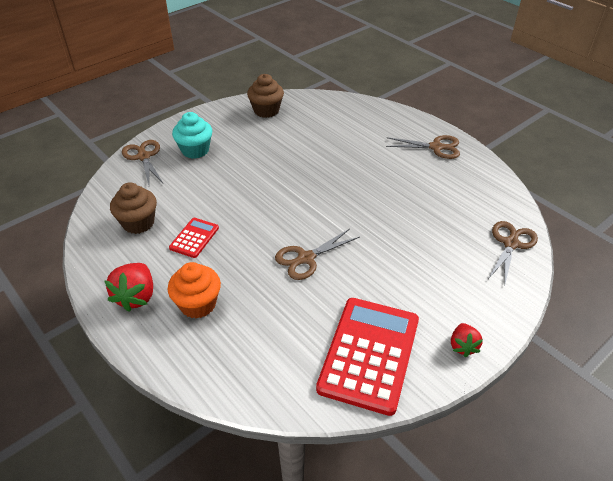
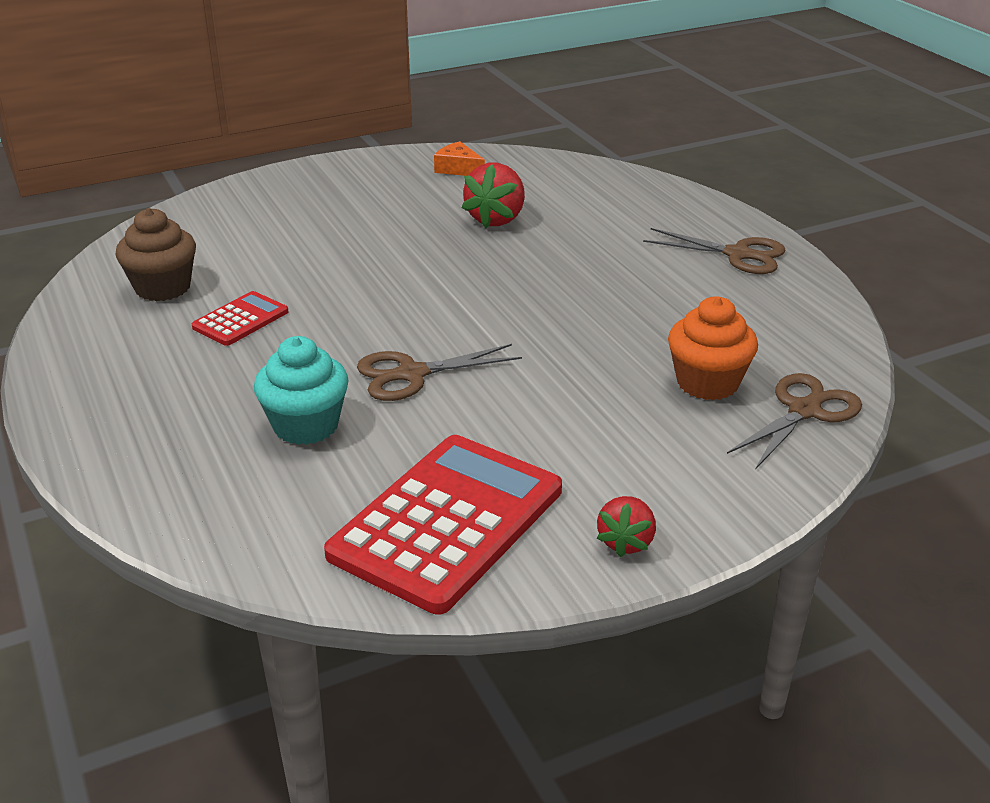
camera: 15 degrees right, 10 degrees down
(136, 296) = (105, 381): red strawberry -> red strawberry (496, 219)
(143, 157) = (220, 205): brown scissors -> none
(195, 150) = (308, 207): turquoise cupcake -> turquoise cupcake (306, 425)
(198, 304) = (196, 406): orange cupcake -> orange cupcake (707, 383)
(266, 110) = (458, 169): brown cupcake -> orange cheese

